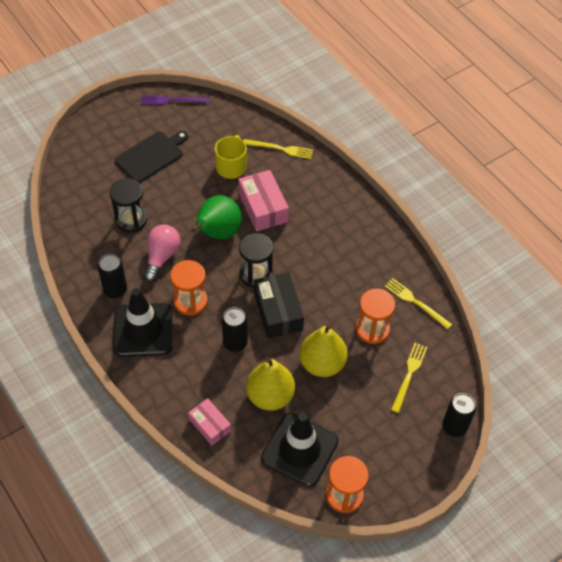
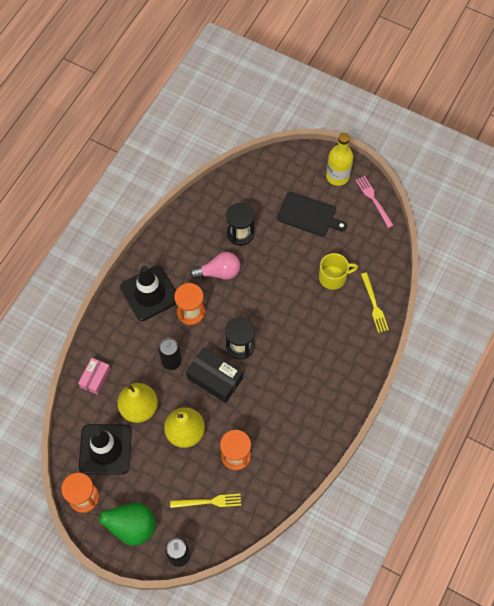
camera: 65 degrees right, 10 degrees up
(115, 290) = (173, 257): black can -> none
(126, 115) = (337, 176): none -> yellow bottle
(172, 100) = (373, 200): purple fork -> pink fork
(217, 233) = (263, 299): green pear -> green pear (132, 527)
(263, 207) = (306, 320): pink box -> none
(278, 311) = (215, 378): black box -> black box turned 75 degrees clockwise
(415, 302) = (279, 478): yellow fork -> none

